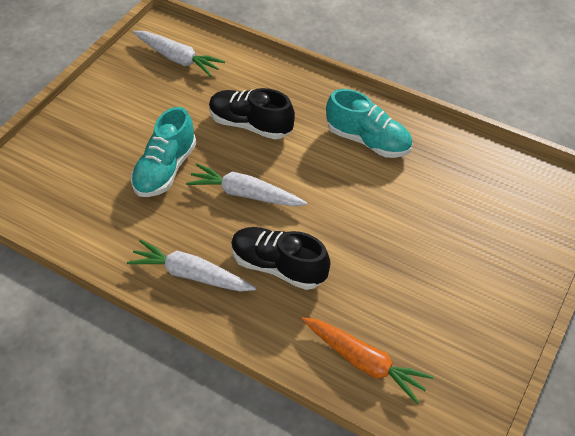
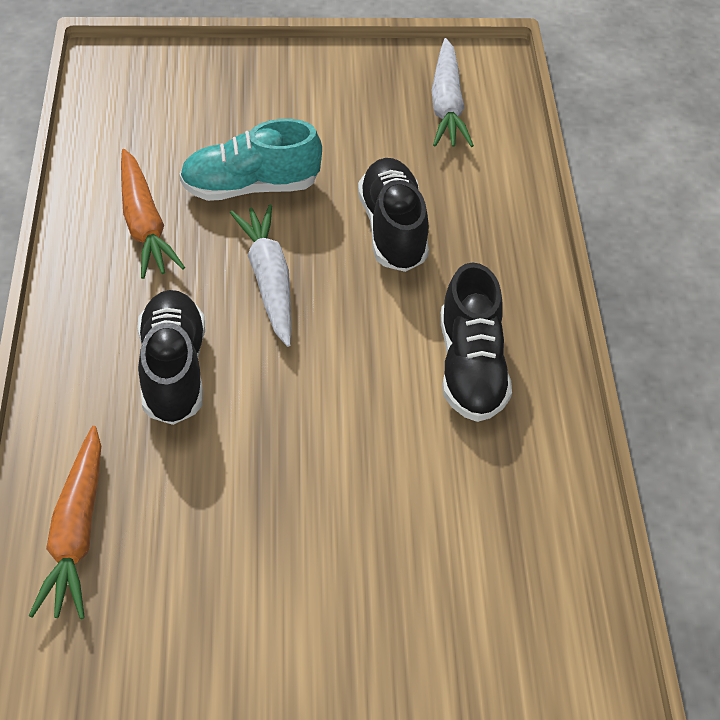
camera: 55 degrees right, 0 degrees up
(152, 232) = (144, 224): none -> orange carrot
(191, 274) = (104, 291): white carrot -> none
(368, 141) = (471, 367): turquoise shoe -> black shoe

